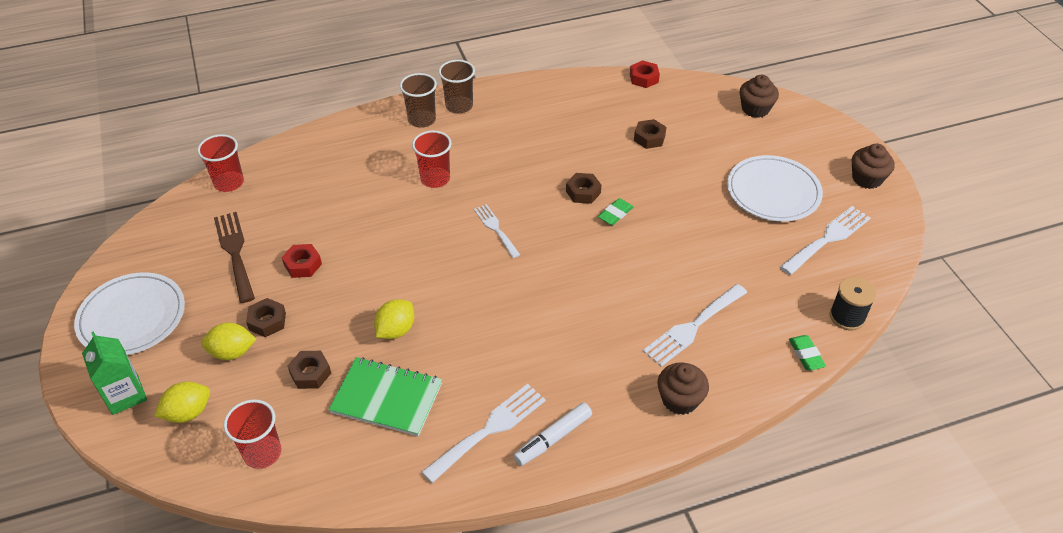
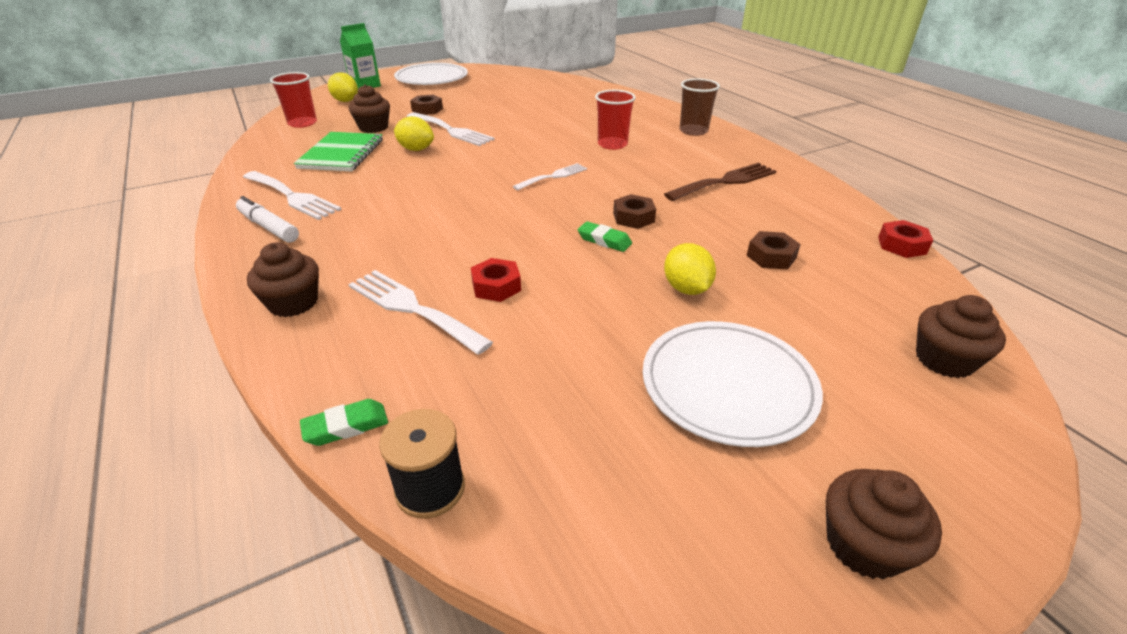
camera: 80 degrees right, 10 degrees down
(229, 183) = (569, 82): red cup -> none
(232, 352) = (398, 104): yellow lemon -> yellow lemon (686, 289)
(235, 252) = (496, 93): brown fork -> brown fork (725, 181)
(303, 265) = (487, 112): red nut -> red nut (496, 286)
(310, 373) = (373, 127): brown nut -> brown cupcake
(459, 106) = (729, 144): brown cup -> none
(828, 238) = (634, 464): white fork -> white fork (451, 130)

